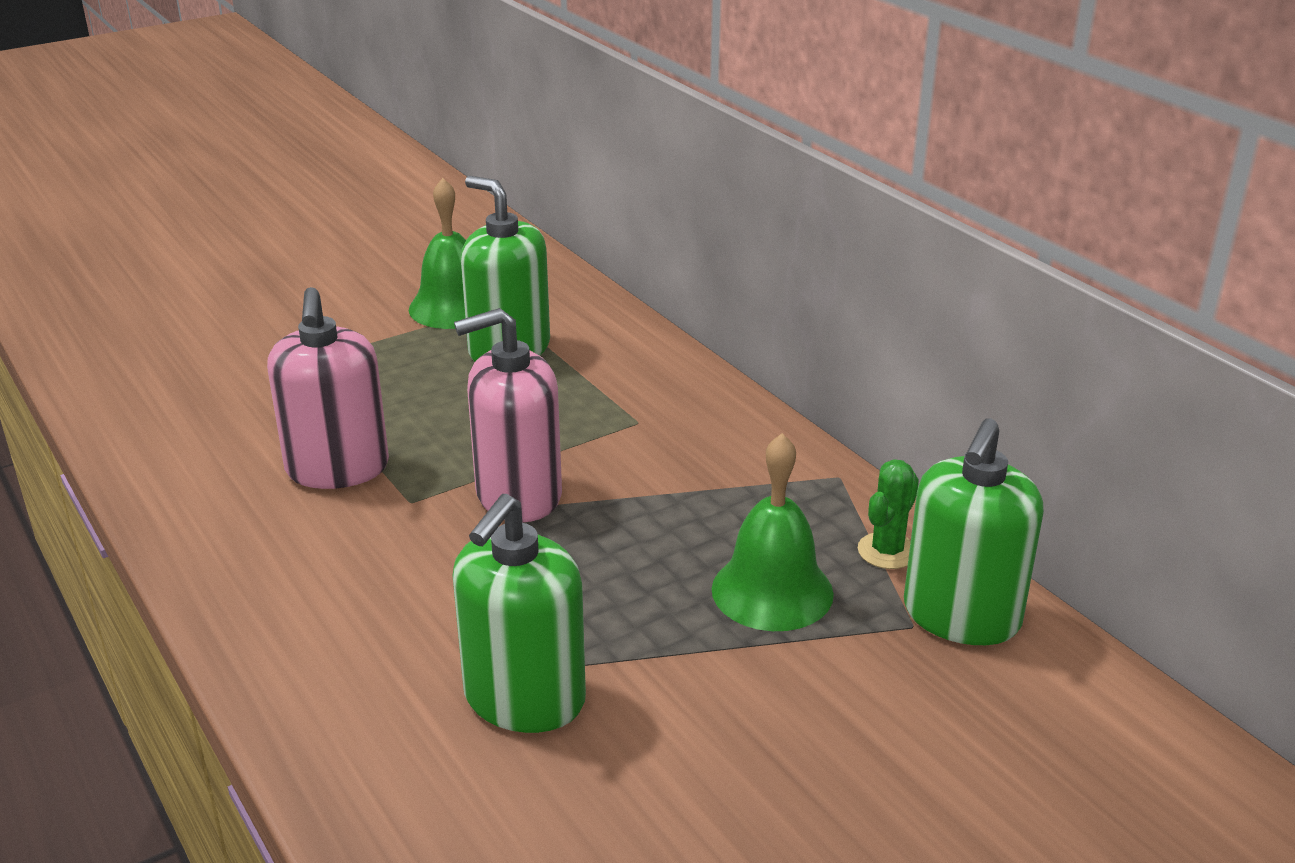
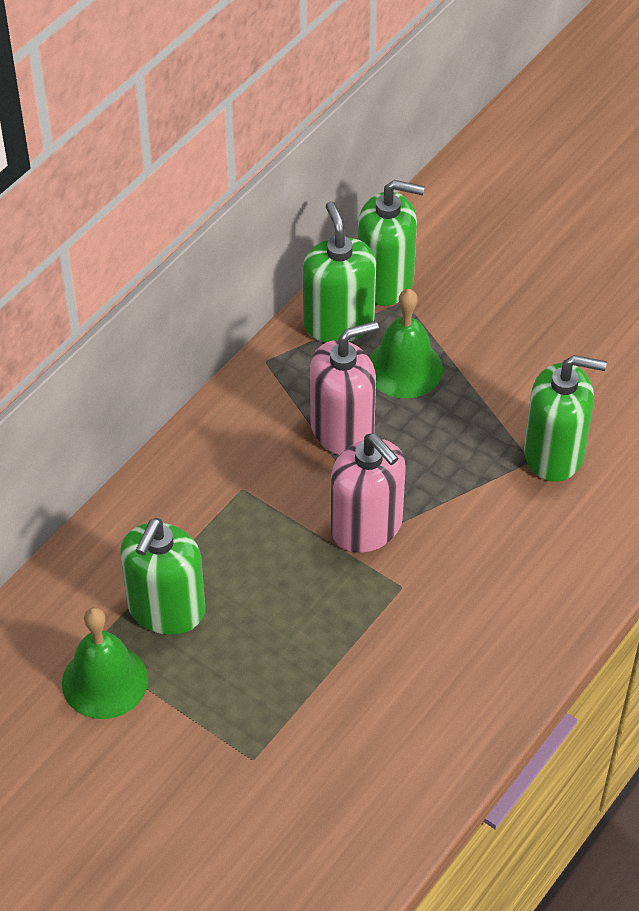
camera: 110 degrees left, 20 degrees up
(337, 468) = (384, 649): pink soap dispenser -> pink soap dispenser (342, 430)
(887, 551) = (338, 323): green cactus -> green soap dispenser

